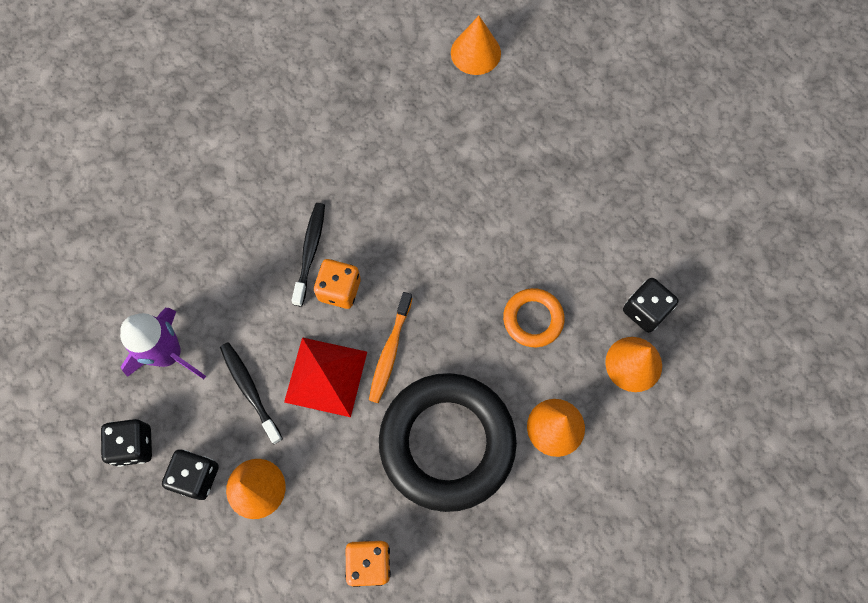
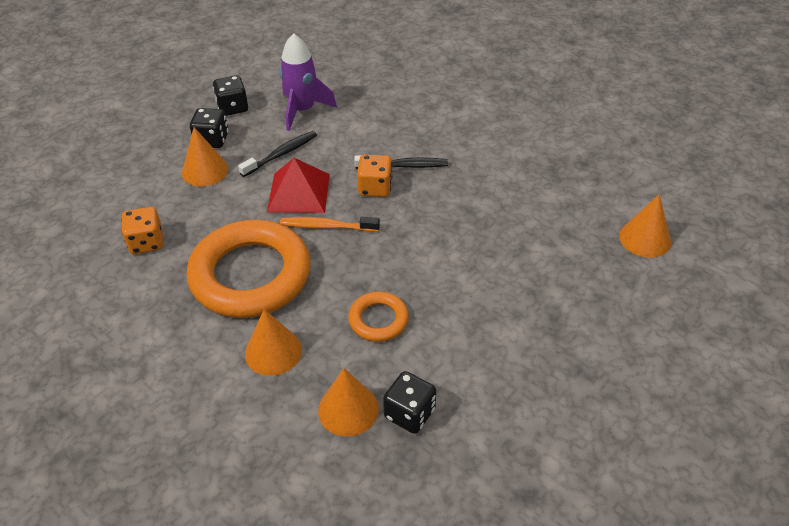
camera: 80 degrees right, 25 degrees down
(447, 442) = (250, 275): black ring -> orange ring

